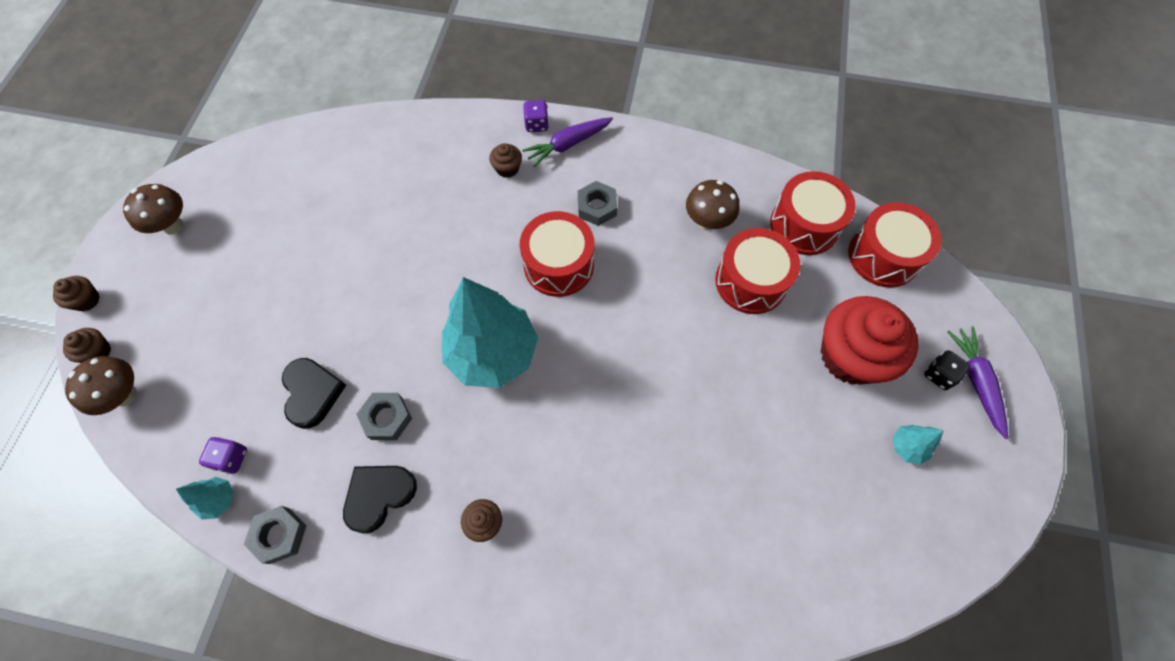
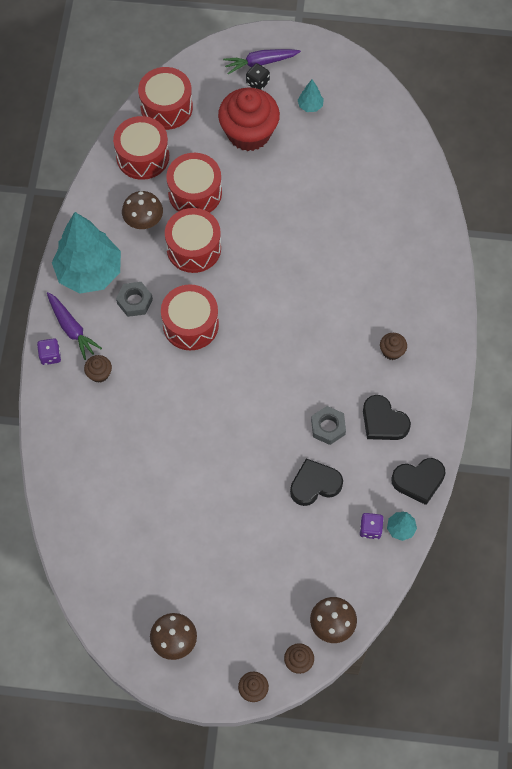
camera: 95 degrees left, 0 degrees up
(279, 535) = (418, 481): grey nut -> black heart
(493, 353) = (270, 362): turquoise tree -> turquoise tree (89, 272)
(667, 275) = (194, 248): none -> red drum

